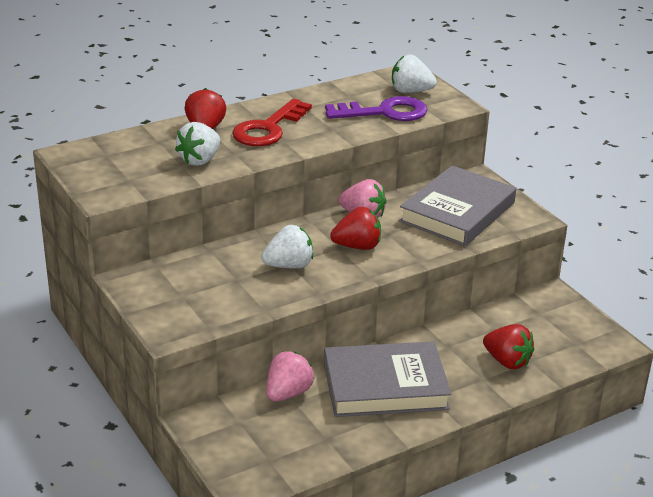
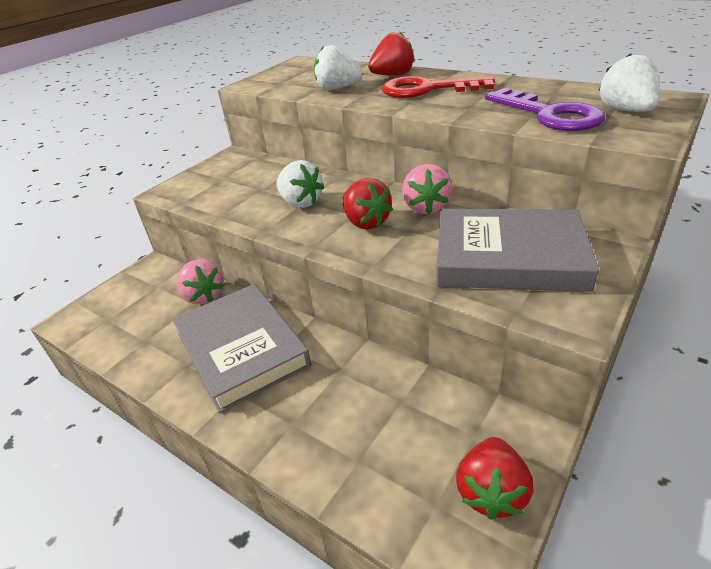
camera: 70 degrees right, 5 degrees up
(288, 393) = (204, 296): pink strawberry -> pink strawberry turned 45 degrees clockwise
(507, 361) = (341, 436): red strawberry -> red strawberry (491, 492)

